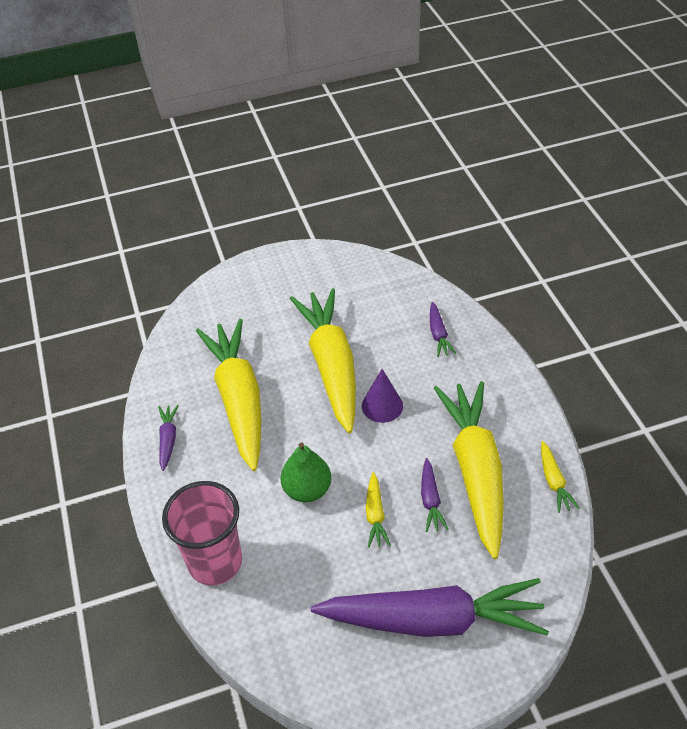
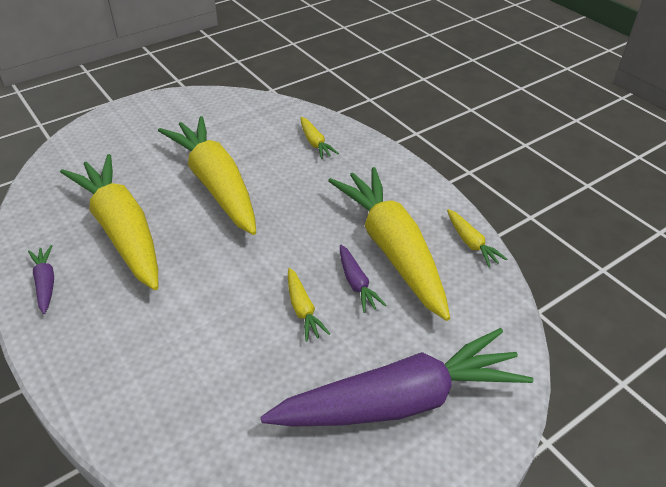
camera: 20 degrees left, 5 degrees down
(215, 562) = (128, 398): pink cup -> none
(307, 490) = (220, 301): green pear -> none
(382, 406) = (278, 209): purple cone -> none
(438, 334) = (315, 143): purple carrot -> yellow carrot

